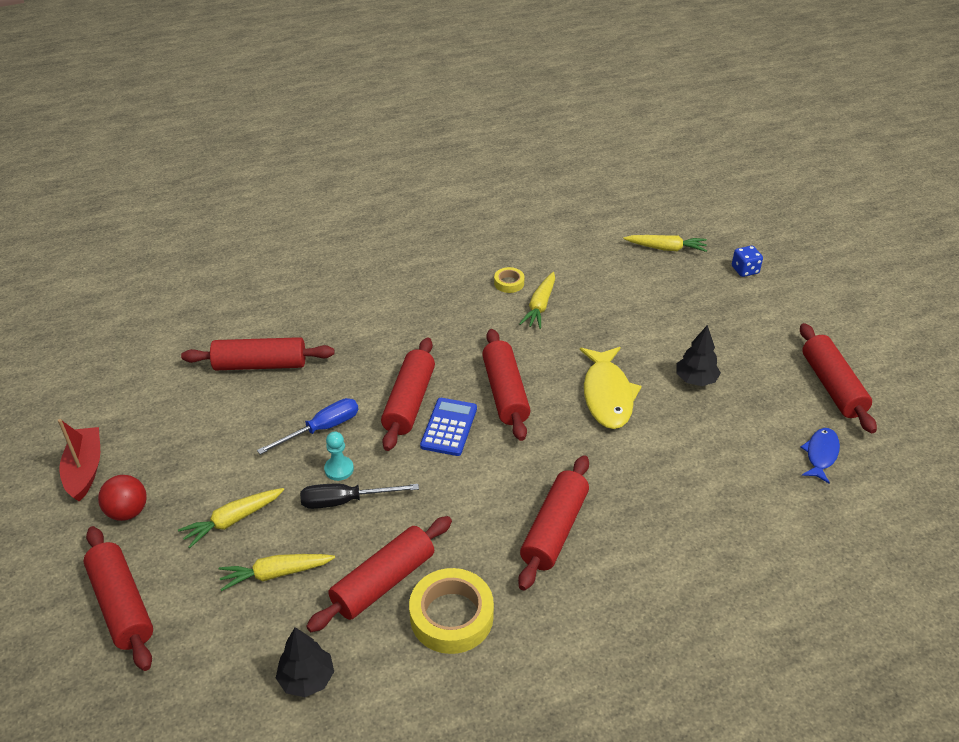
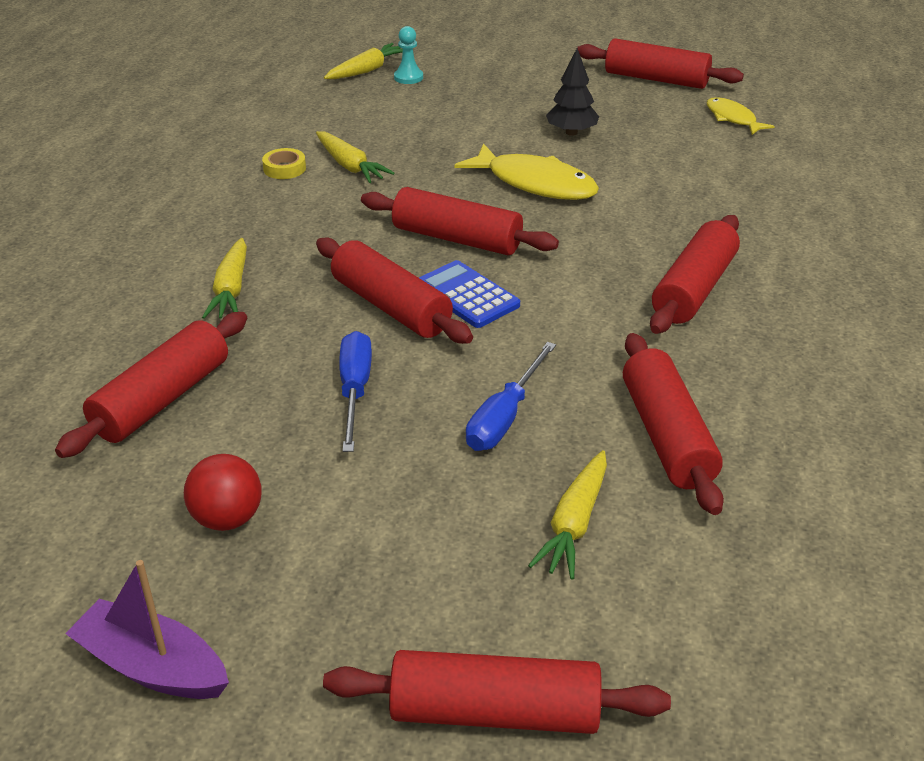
camera: 55 degrees left, 5 degrees down
(85, 470) = (153, 667): red boat -> purple boat
(128, 511) = (304, 641): red ball -> red ball (227, 518)
(233, 520) = (438, 531): yellow carrot -> yellow carrot (231, 289)
(307, 679) = (774, 558): black tree -> none
(339, 469) = (443, 402): turquoise pawn -> turquoise pawn (408, 77)
(345, 501) = (504, 417): black screwdriver -> blue screwdriver
(451, 616) = (761, 404): yellow tape -> none
(554, 530) = (693, 289): red rolling pin -> red rolling pin turned 60 degrees clockwise
(745, 270) = (455, 50): blue dice -> none
(821, 454) = (732, 118): blue fish -> yellow fish

